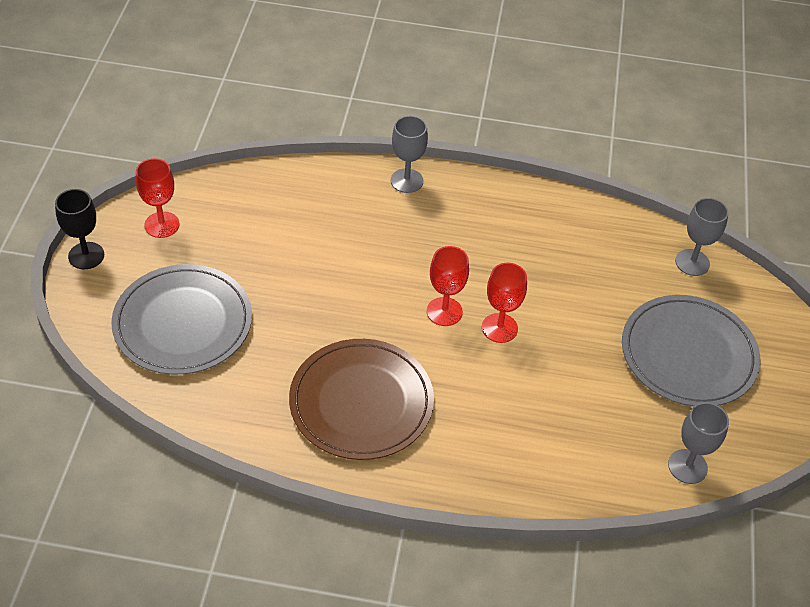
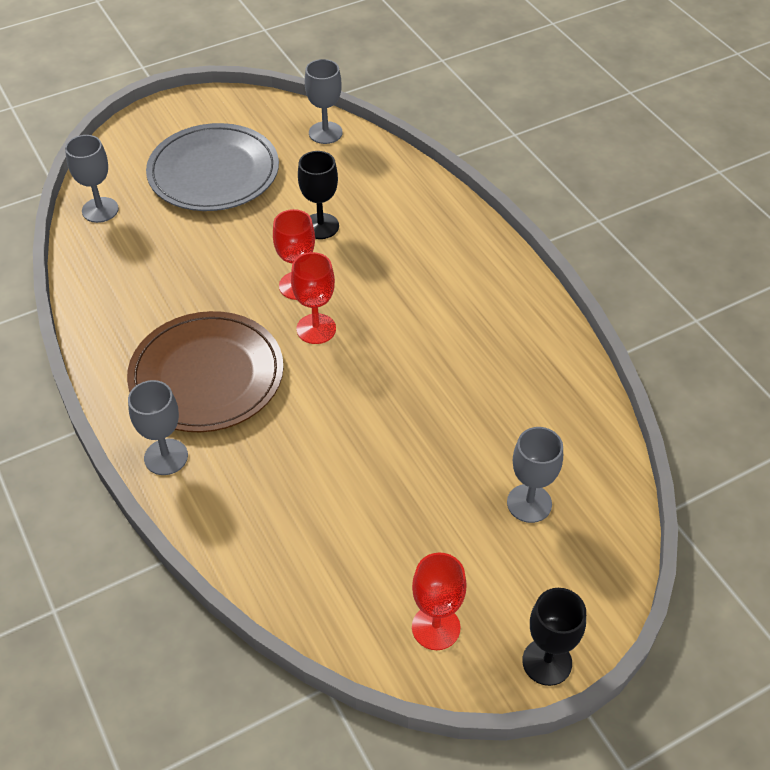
camera: 125 degrees left, 0 degrees up
(183, 323) = (529, 503): grey plate -> grey goblet
(361, 402) = (467, 324): brown plate -> brown plate (207, 375)
(557, 383) = (320, 226): none -> black goblet

